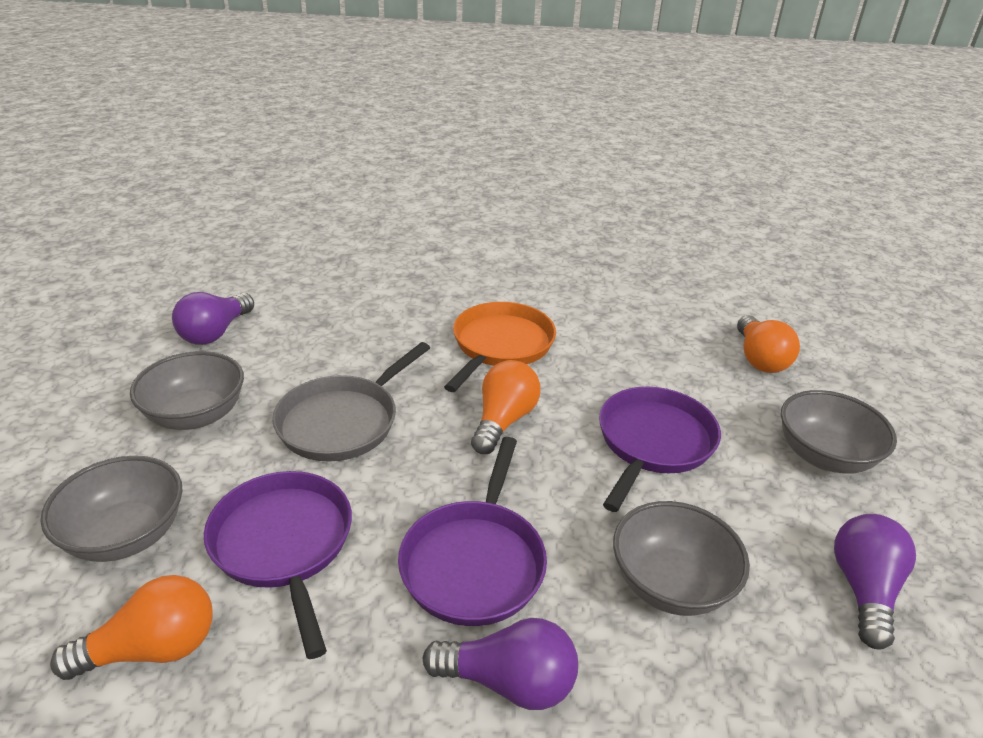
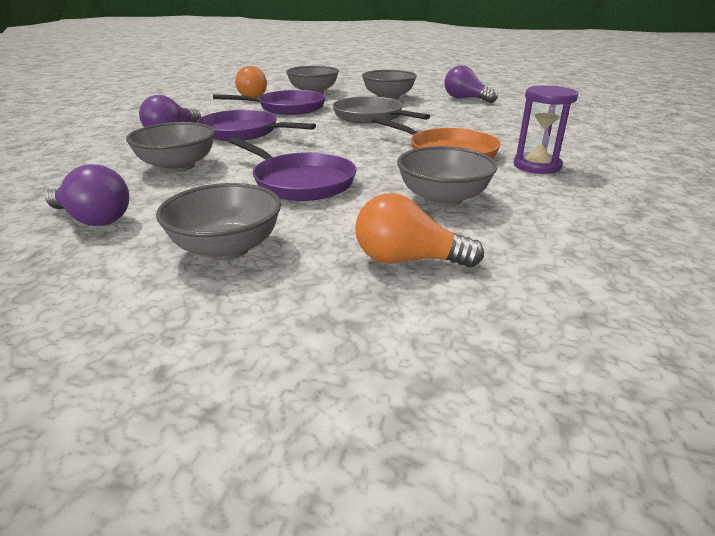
camera: 105 degrees right, 5 degrees down
(503, 420) = (353, 146): orange light bulb -> none
(520, 295) = (537, 166): none -> purple hourglass
(636, 346) = (443, 199): none -> grey bowl

